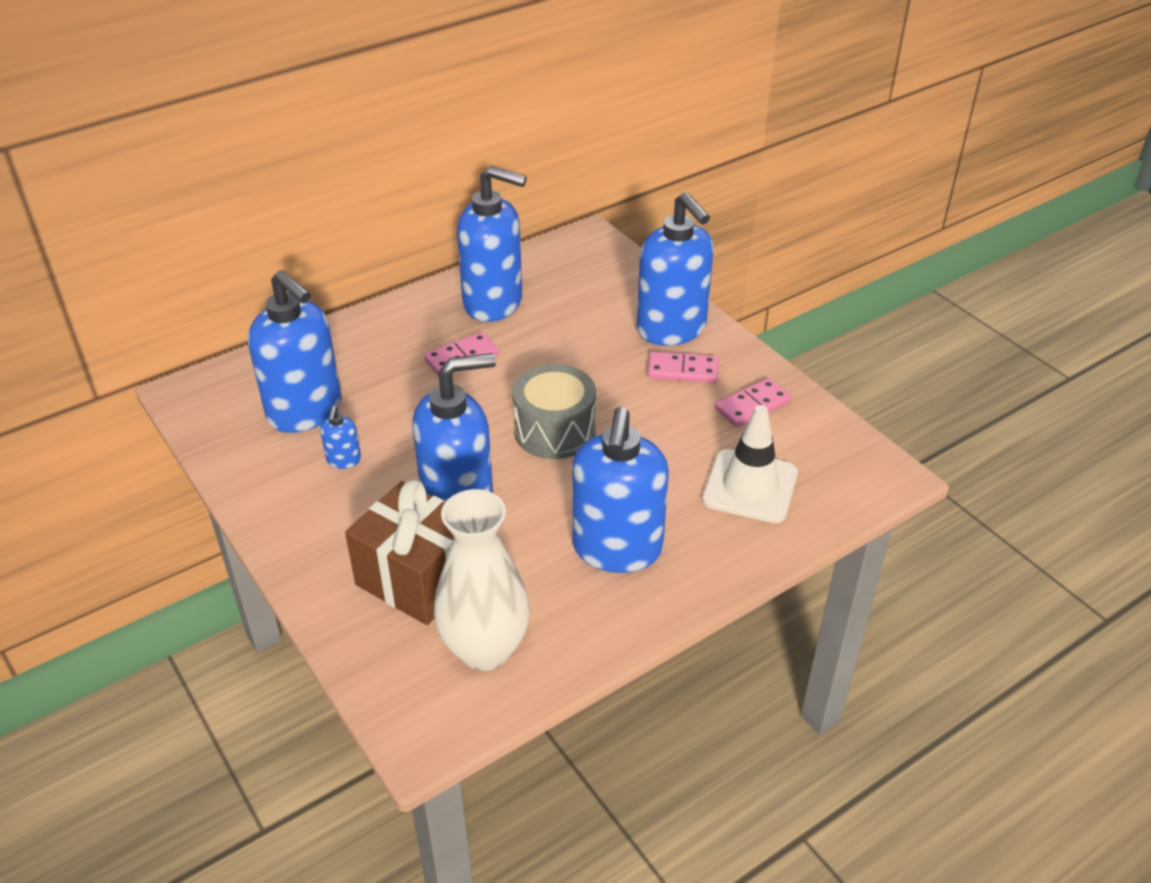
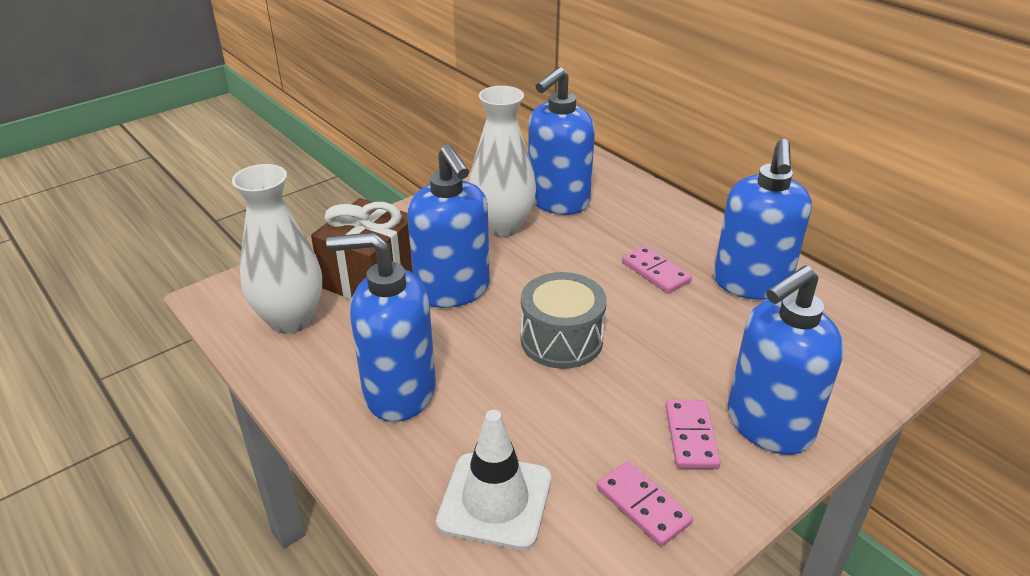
camera: 85 degrees right, 5 degrees down
(343, 460) = (502, 226): blue soap dispenser -> white vase

